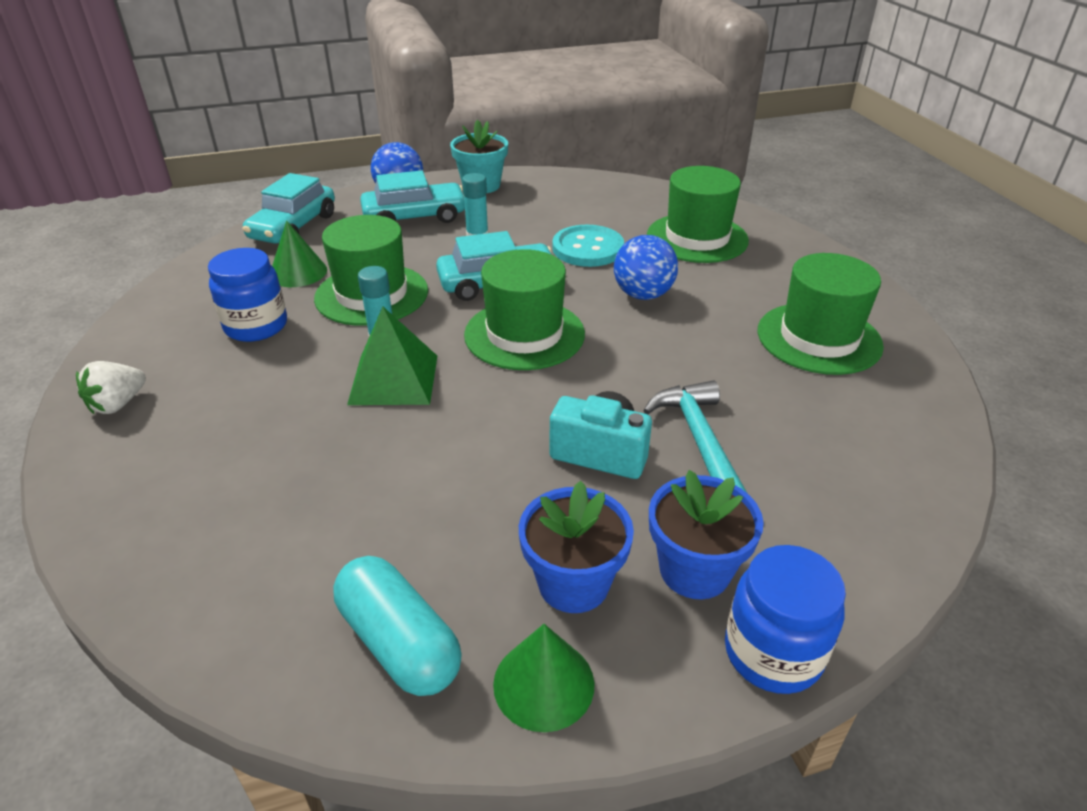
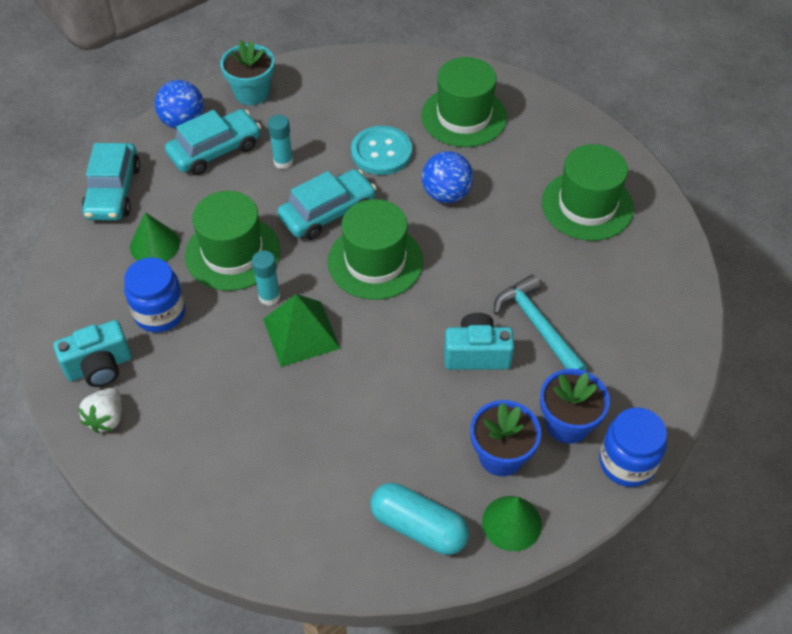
camera: 20 degrees left, 15 degrees up
(154, 356) = (100, 366): none -> turquoise camera

